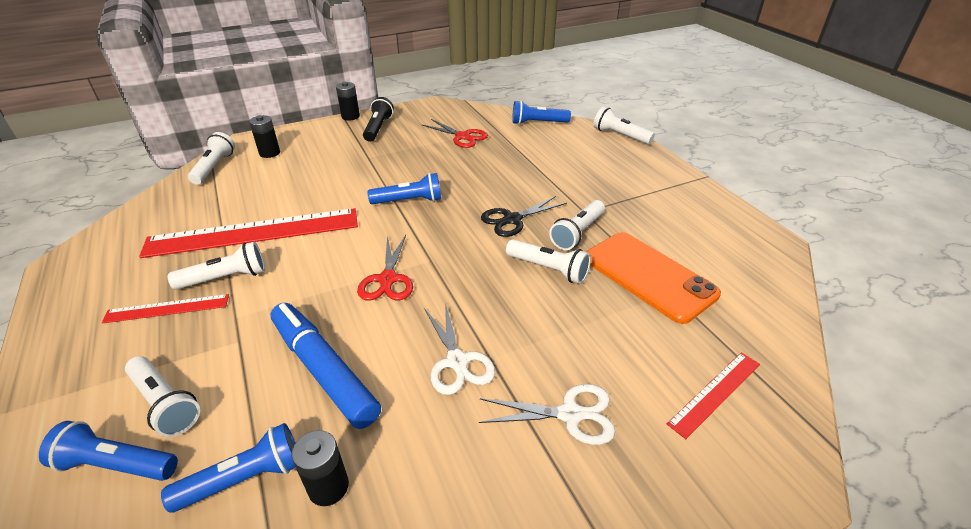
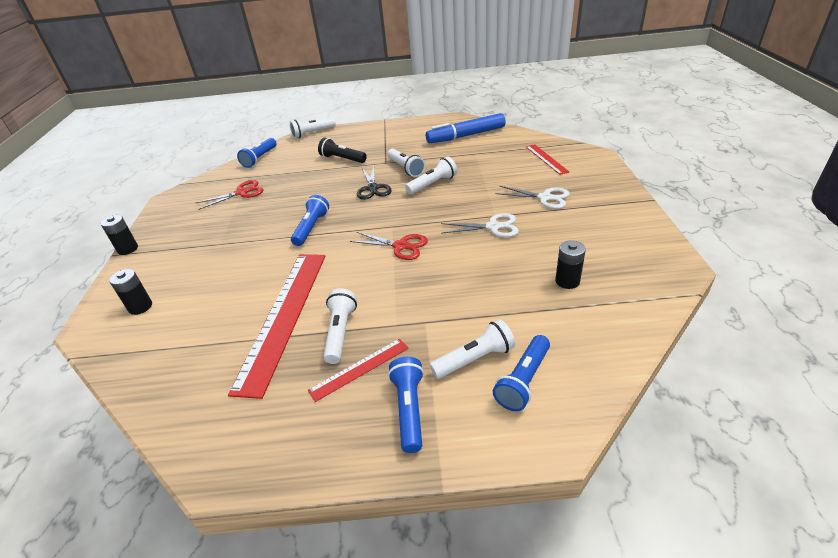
camera: 65 degrees left, 0 degrees up
(167, 309) = (359, 369): red ruler -> red ruler turned 45 degrees clockwise
(214, 167) = (125, 350): white flashlight -> none
(245, 479) = (552, 315): blue flashlight -> blue flashlight (409, 409)
(324, 370) = (476, 279): blue marker -> blue marker (466, 136)
(378, 128) = (173, 234): black flashlight -> black flashlight (342, 159)
(570, 414) = (545, 198): white scissors -> white scissors turned 90 degrees clockwise
(649, 276) = (459, 156): orange phone -> none

